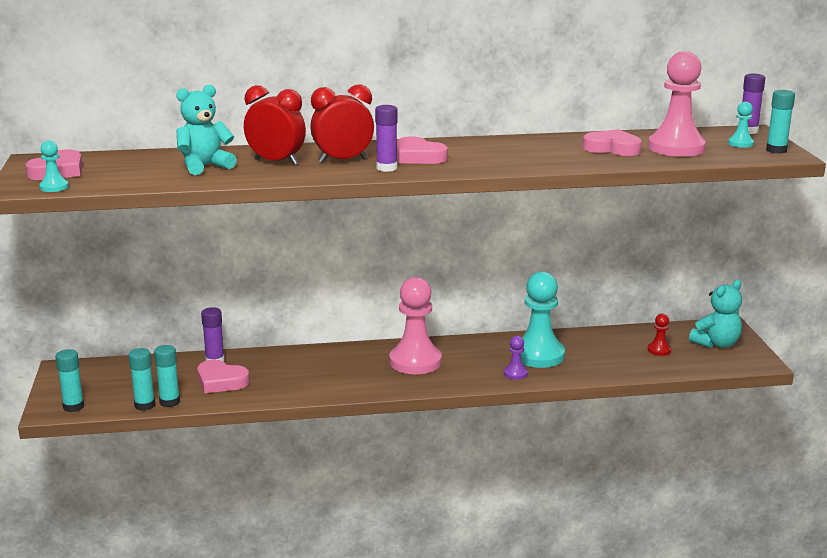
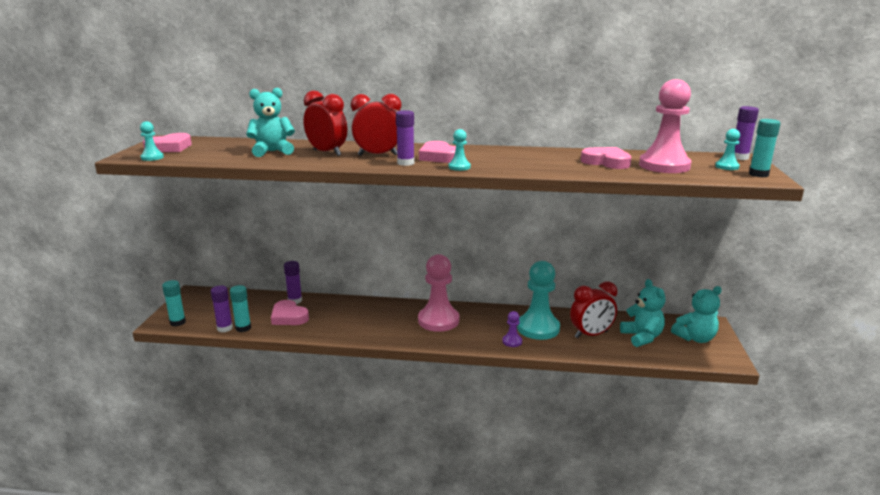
camera: 15 degrees right, 0 degrees up
(145, 405) = (225, 328): turquoise glue stick -> purple glue stick
(454, 168) = (459, 167): none -> turquoise pawn
(602, 355) = (591, 335): none -> red clock
(659, 350) = (642, 337): red pawn -> turquoise teddy bear

